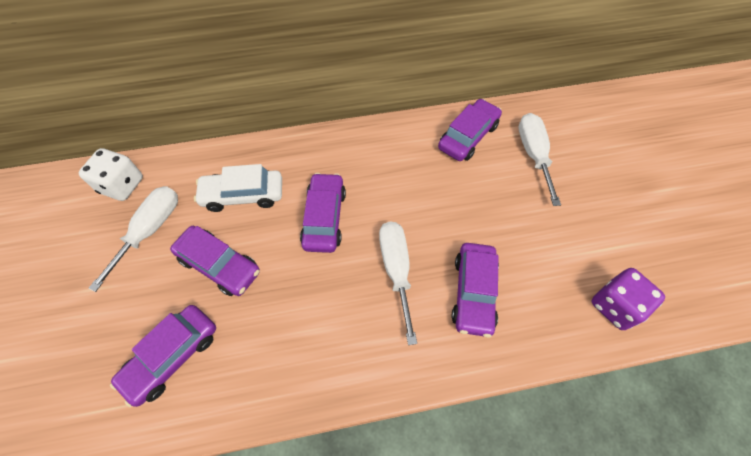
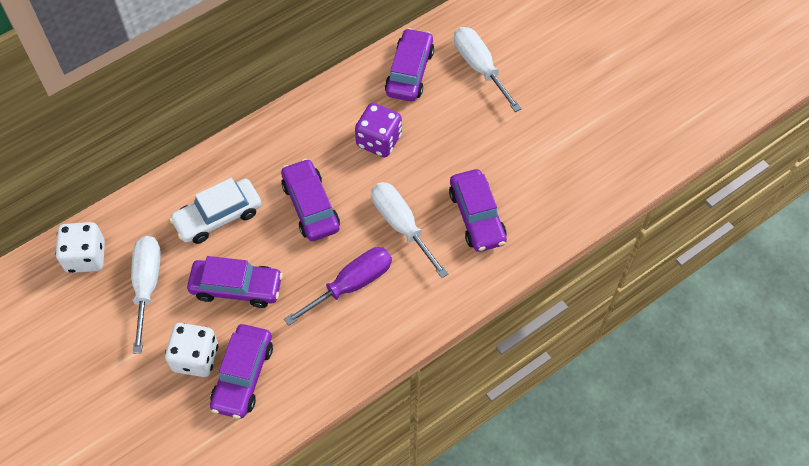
camera: 25 degrees left, 0 degrees up
(144, 317) = (195, 358): none -> white dice
(321, 309) = (351, 284): none -> purple screwdriver
(615, 306) = (597, 179): purple dice -> purple dice (379, 141)

